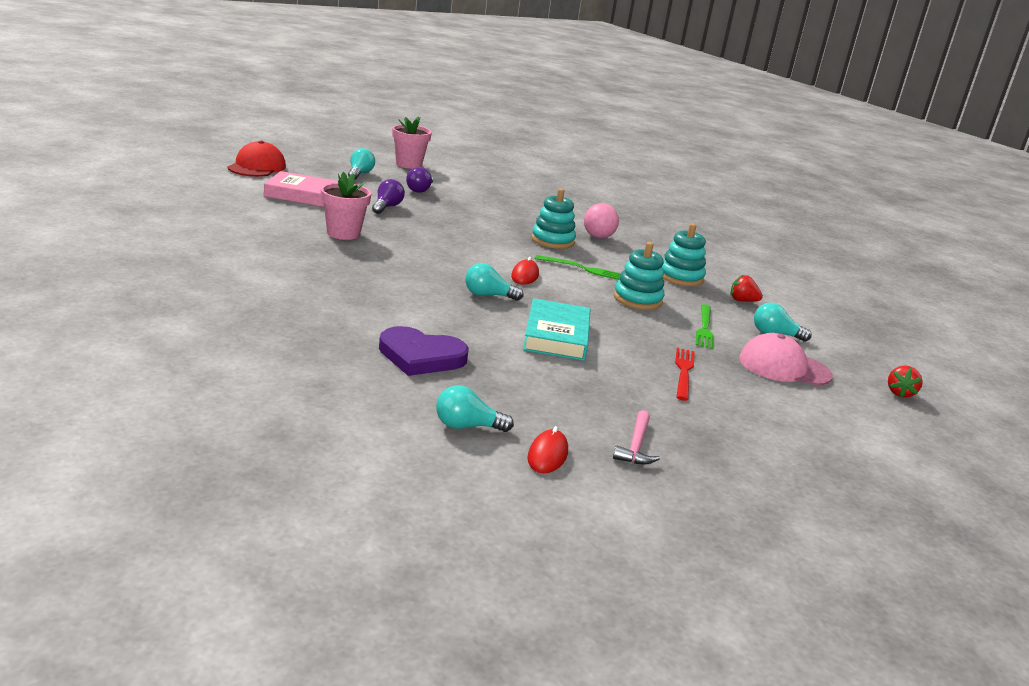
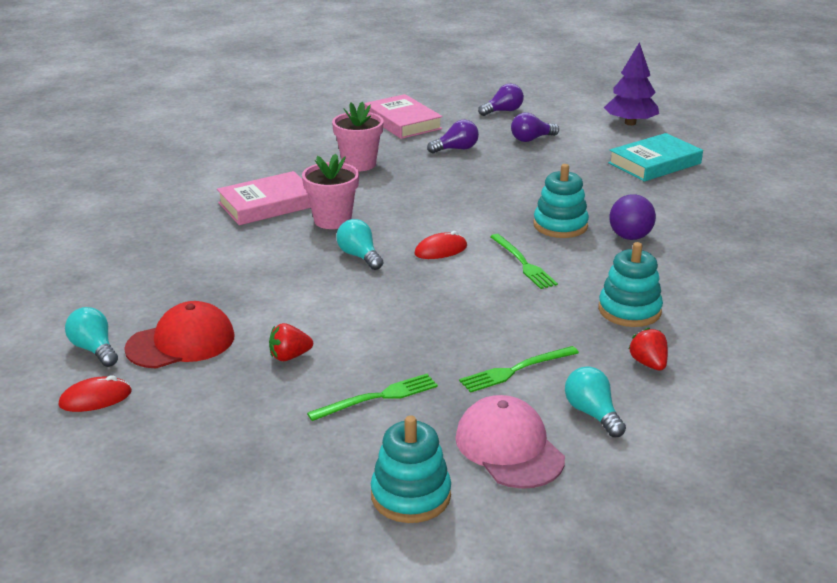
camera: 55 degrees right, 5 degrees up
(257, 167) = (417, 87): red cap -> red cap (181, 342)
(344, 281) = (268, 204): none -> pink book
(359, 174) = (503, 111): turquoise light bulb -> purple light bulb
(409, 164) = (581, 110): pink flower pot -> pink flower pot (332, 220)
(421, 356) = (186, 284): purple heart -> none
(454, 167) = (630, 123): none -> purple tree
(556, 336) = (335, 314): turquoise book -> turquoise book (654, 163)
(598, 237) = (630, 237): pink ball -> purple ball
(636, 446) = (173, 430): pink hammer -> none
(637, 299) = (509, 313): turquoise stacking toy -> turquoise stacking toy (411, 495)
(683, 372) = (378, 397): red fork -> green fork
(899, 393) = (596, 548): red strawberry -> red strawberry (289, 356)

